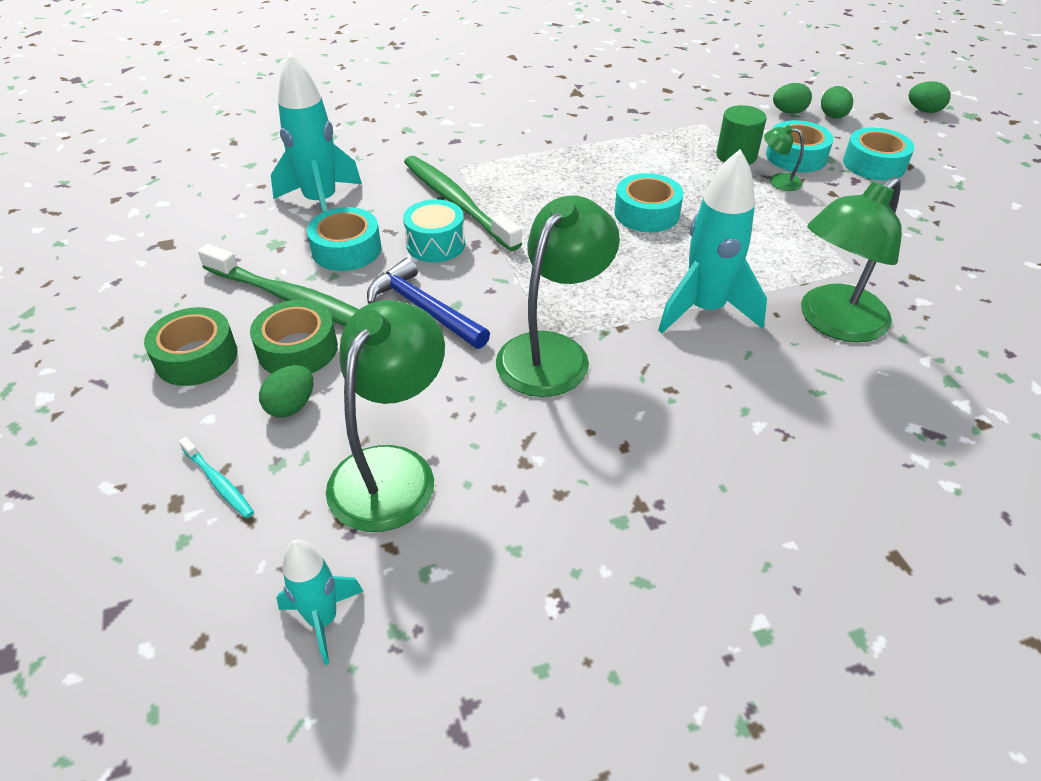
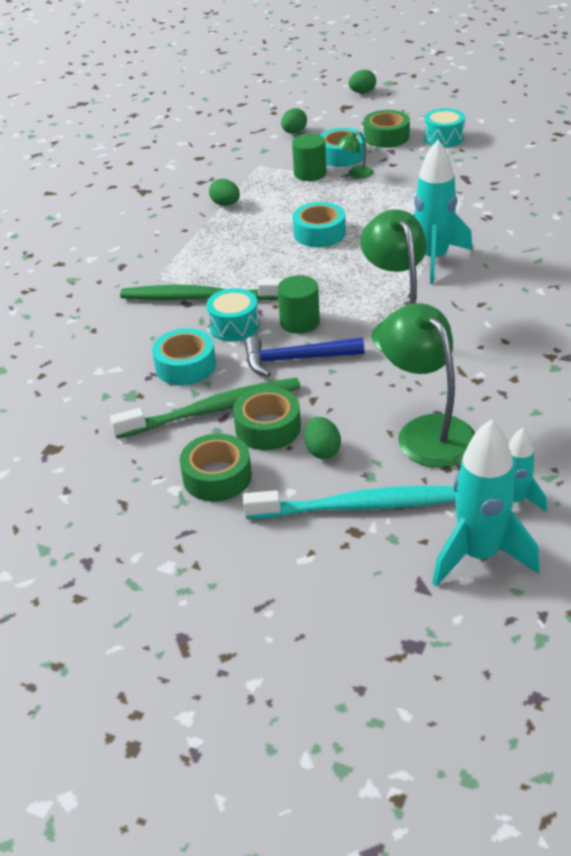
camera: 45 degrees left, 5 degrees down
(219, 483) = (358, 506): turquoise toothbrush -> turquoise toothbrush, size x2.22
(321, 203) = (110, 355): turquoise rocket -> turquoise rocket (479, 555)
(486, 279) = (300, 322): none -> green cylinder
(833, 116) = (322, 122): green egg -> green egg (225, 204)
(833, 323) = (496, 226): green lamp -> none
(874, 164) = (386, 137): turquoise tape -> green tape
(936, 199) = (443, 138): none -> turquoise drum

